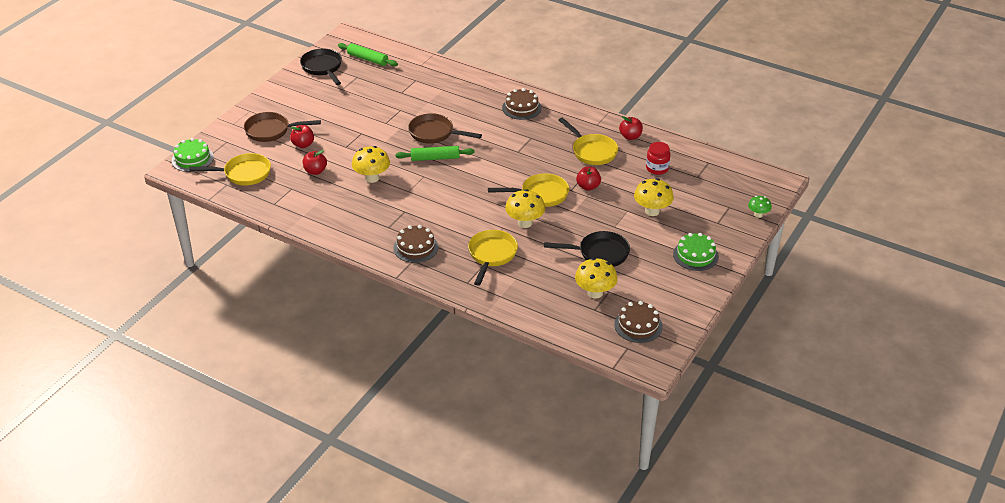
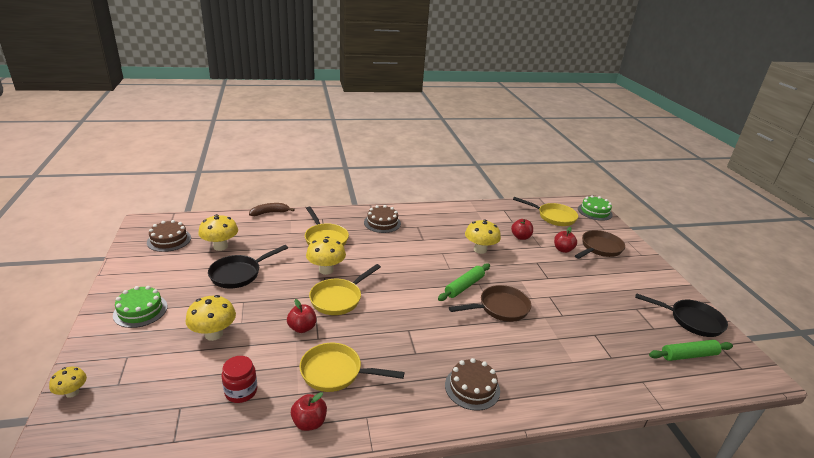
camera: 135 degrees right, 10 degrees down
(243, 174) = (553, 217): yellow pan -> yellow pan turned 105 degrees counterclockwise
(512, 317) = (270, 213): none -> brown banana
(758, 214) = (72, 392): green mushroom -> yellow mushroom

